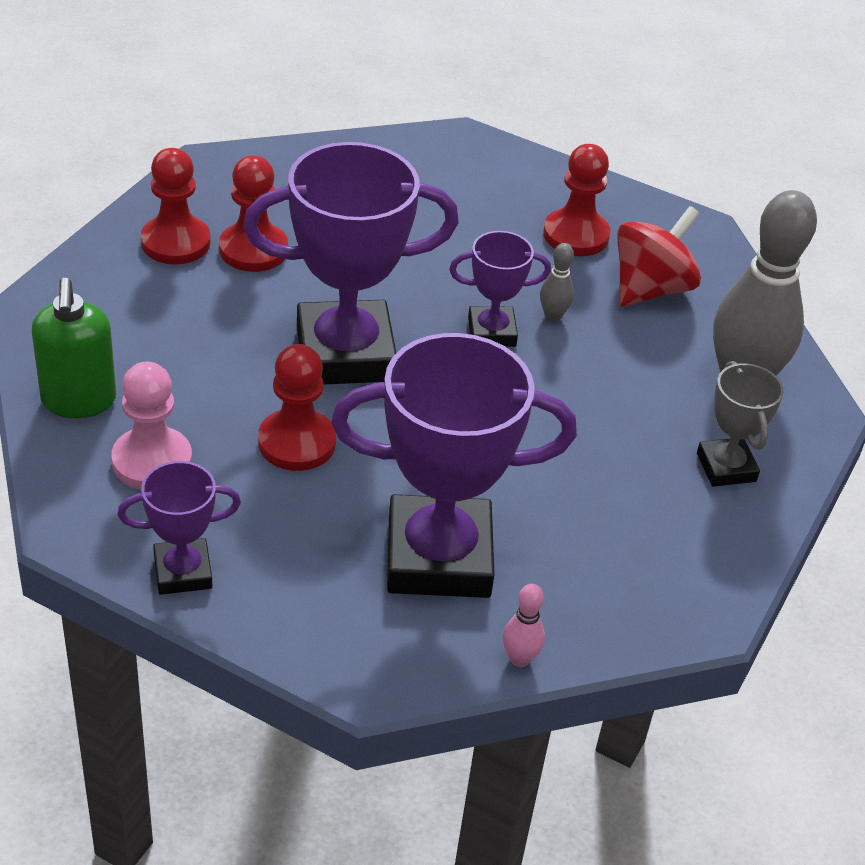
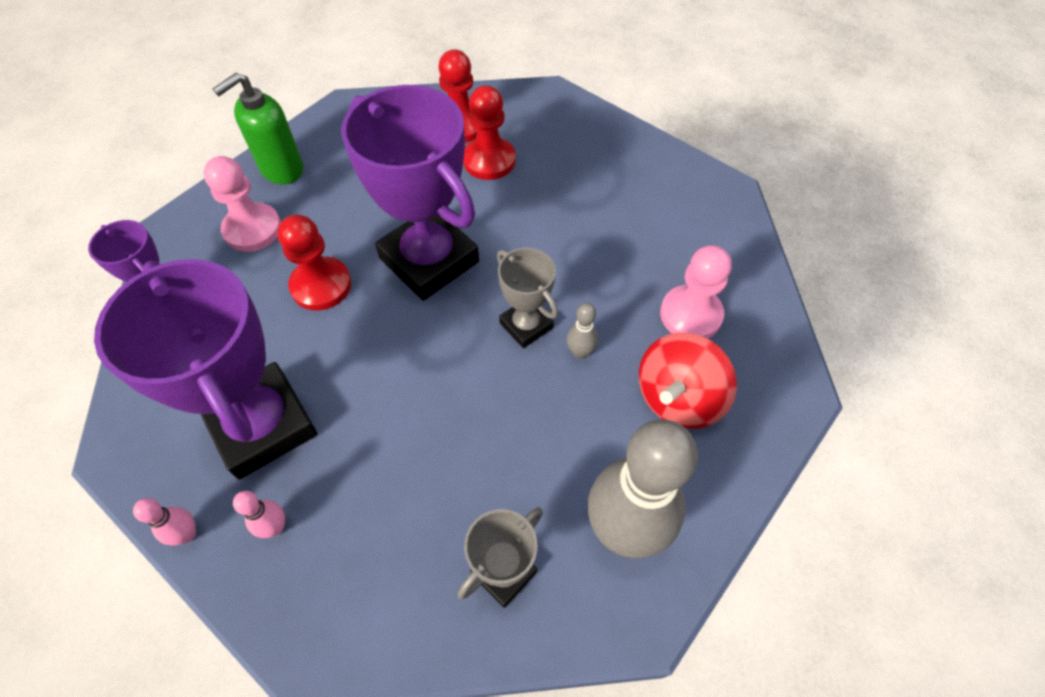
camera: 60 degrees right, 15 degrees up
(491, 332) = (526, 325): purple trophy -> grey trophy
(564, 592) = (275, 527): none -> pink bowling pin
(576, 235) = (690, 315): red pawn -> pink pawn
(650, 289) = (678, 398): red spinning top -> red spinning top turned 120 degrees clockwise

